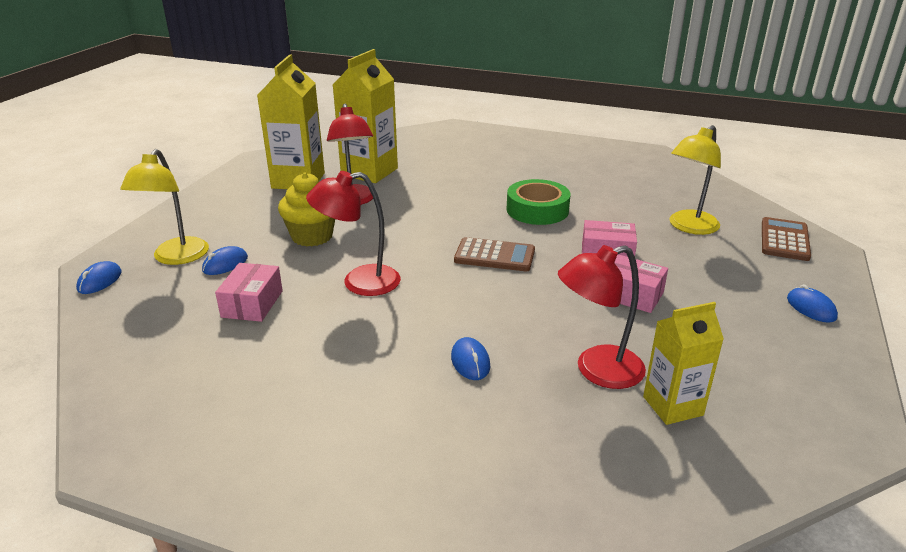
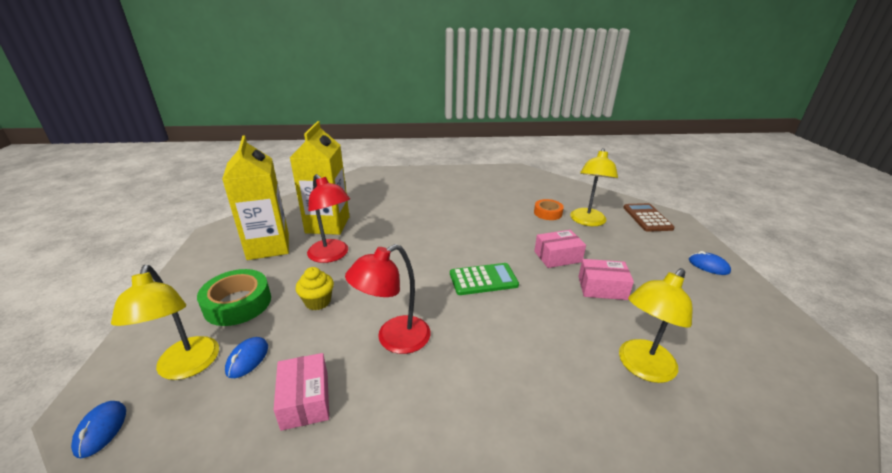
camera: 25 degrees left, 0 degrees up
(312, 236) = (318, 302): yellow cupcake -> yellow cupcake, size x0.66
(470, 362) = (548, 395): blue mouse -> none
(494, 256) = (483, 279): brown calculator -> green calculator
(537, 210) = (481, 230): green tape -> green tape (238, 303)
(597, 370) = (641, 367): red lamp -> yellow lamp
(643, 208) = (548, 213): none -> orange tape
(672, 406) = (716, 382): yellow carton -> none

